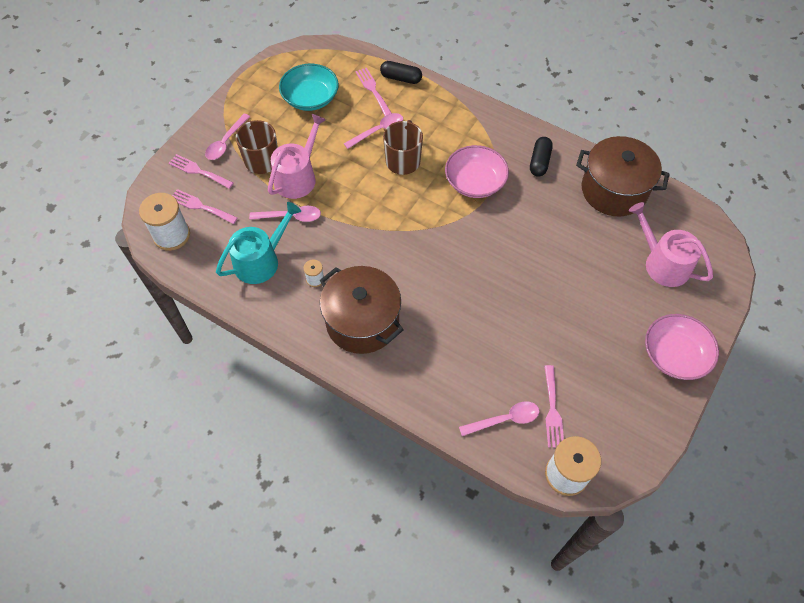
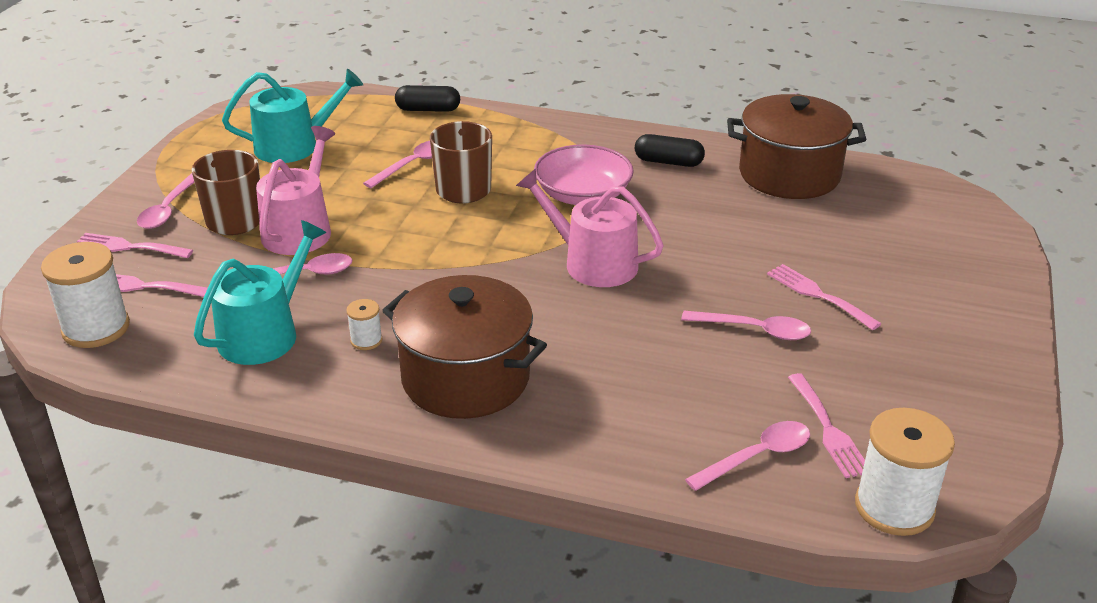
camera: 15 degrees left, 25 degrees down
(310, 98) = (295, 146): turquoise bowl -> turquoise watering can
(372, 90) = (389, 126): pink fork -> pink fork (818, 295)
(539, 162) = (668, 162): black capsule -> black capsule turned 75 degrees counterclockwise
(540, 323) = (755, 330): none -> pink spoon
(662, 263) = (899, 236): pink watering can -> pink watering can (592, 262)
(674, 355) = (977, 330): pink bowl -> none

